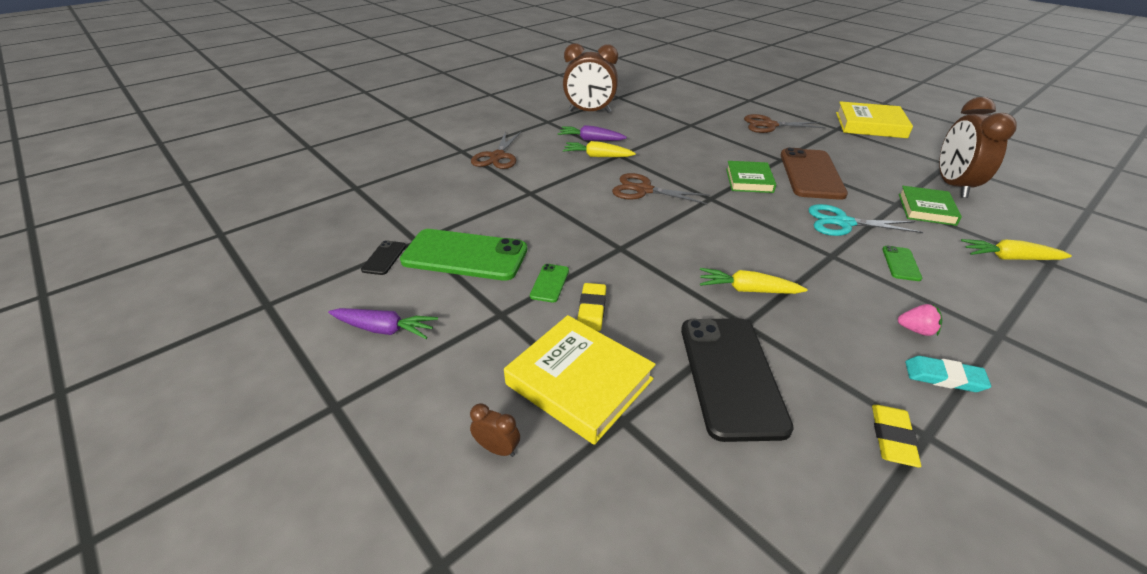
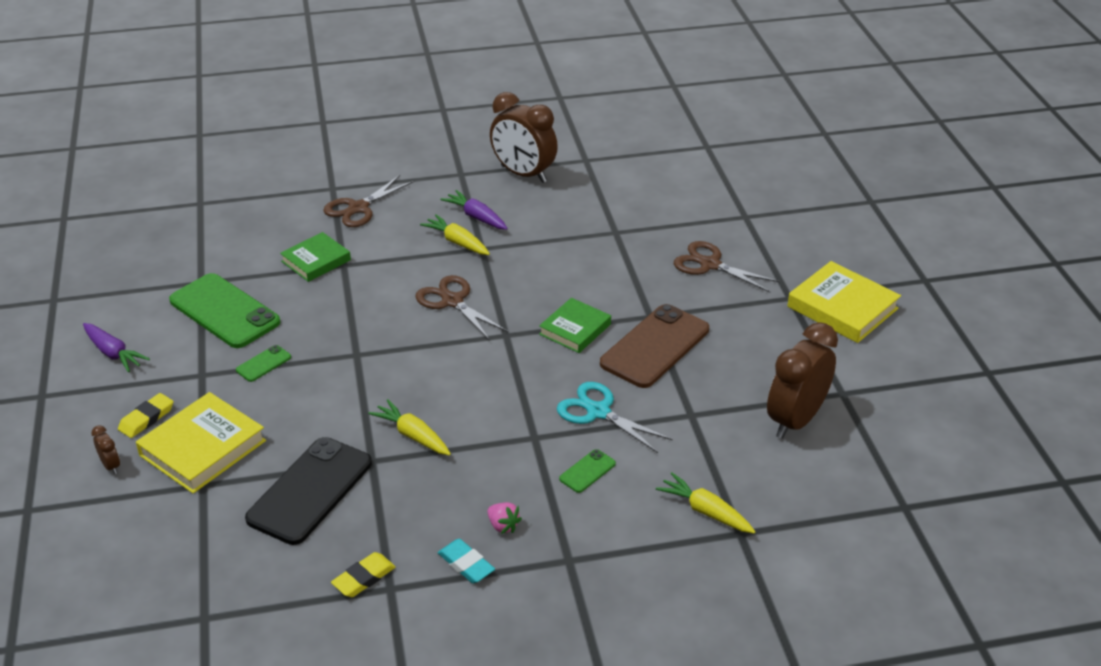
camera: 30 degrees right, 0 degrees up
(384, 258) = (162, 289): black phone -> none
(579, 382) = (202, 448): yellow book -> yellow book turned 60 degrees clockwise
(591, 310) = (270, 399): yellow eraser -> yellow eraser (146, 418)
(926, 209) = (713, 433): green book -> green book (316, 261)

